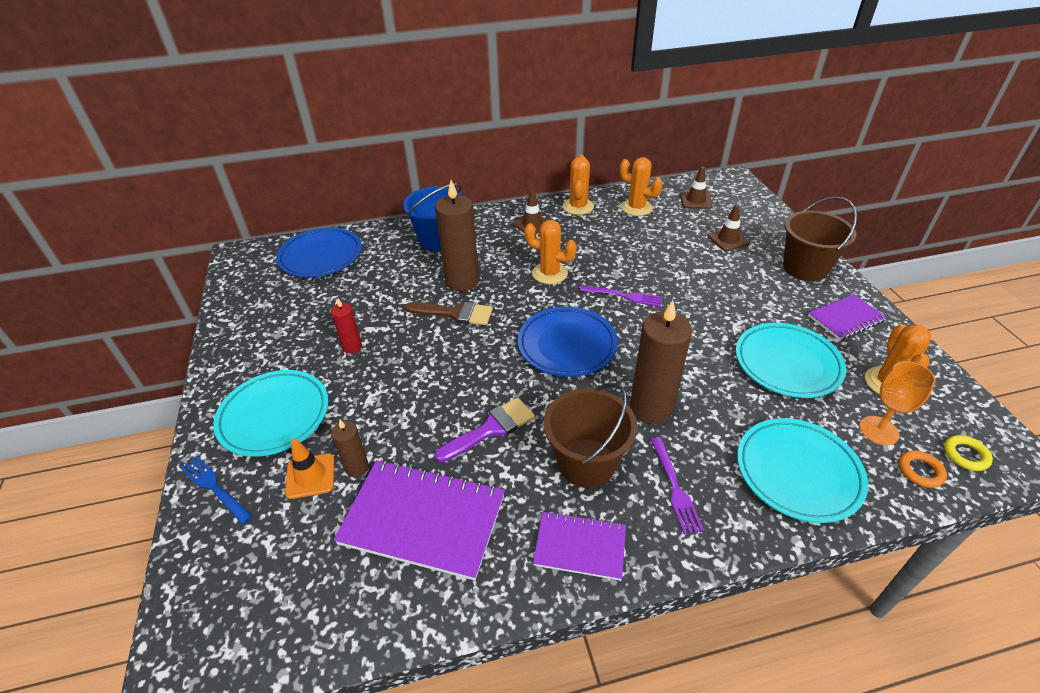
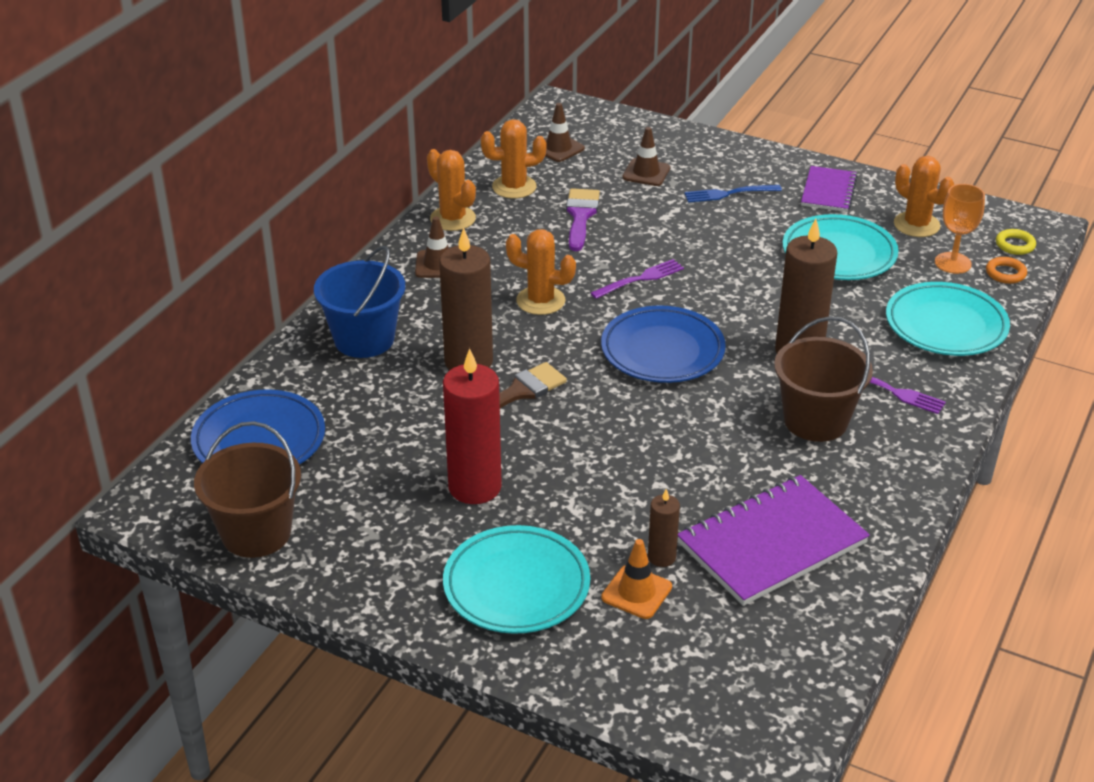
camera: 50 degrees left, 5 degrees down
(214, 488) = (574, 665): blue fork -> blue fork (729, 194)
(352, 347) = (474, 487): red candle -> red candle, size x1.97
(491, 429) = (712, 452): purple brush -> purple brush (580, 216)
(549, 273) = (540, 301): orange cactus -> orange cactus turned 45 degrees clockwise
(580, 546) = (893, 471): purple notebook -> none
(805, 268) = (743, 164): brown bucket -> brown bucket (256, 533)

